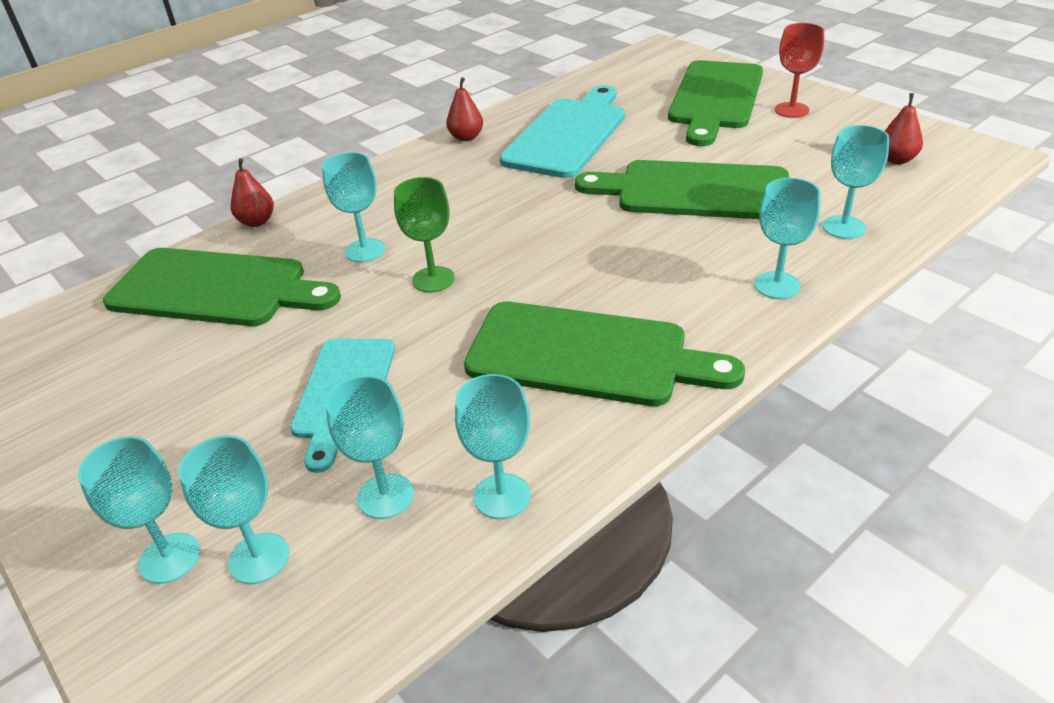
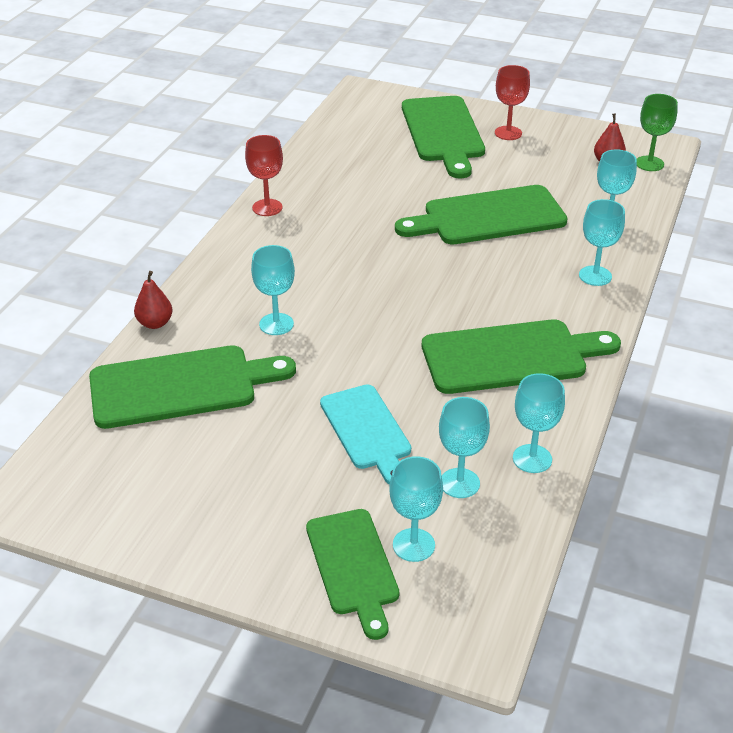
camera: 30 degrees left, 0 degrees up
(169, 558) = (353, 566): turquoise goblet -> green cutting board
(433, 279) = (353, 333): green goblet -> green goblet (649, 163)
(466, 137) = (267, 207): red pear -> red goblet
(567, 134) = (351, 188): turquoise cutting board -> none

